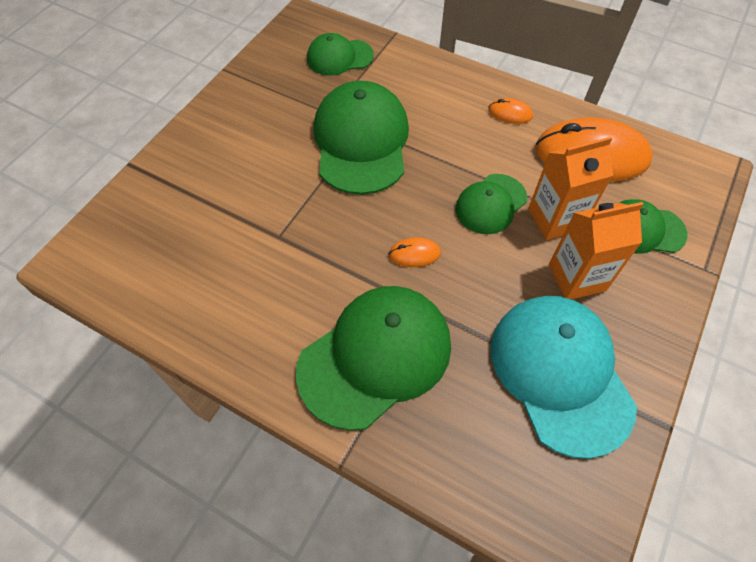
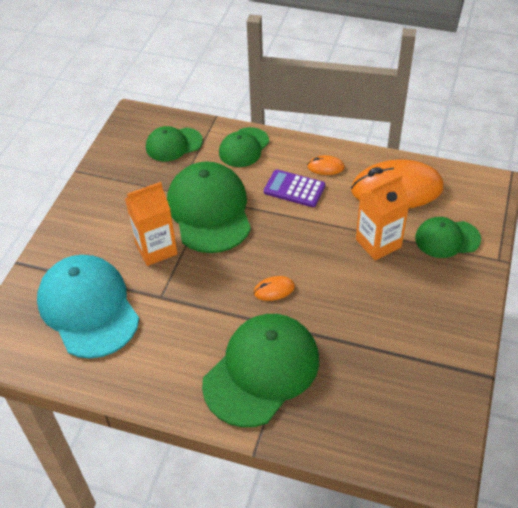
camera: 10 degrees left, 10 degrees down
(467, 133) = (294, 189): none -> purple calculator
(491, 204) = (325, 241): green cap -> green cap (244, 147)
(560, 373) = (405, 355): turquoise cap -> turquoise cap (88, 308)
(577, 277) = (403, 284): orange carton -> orange carton (156, 249)

